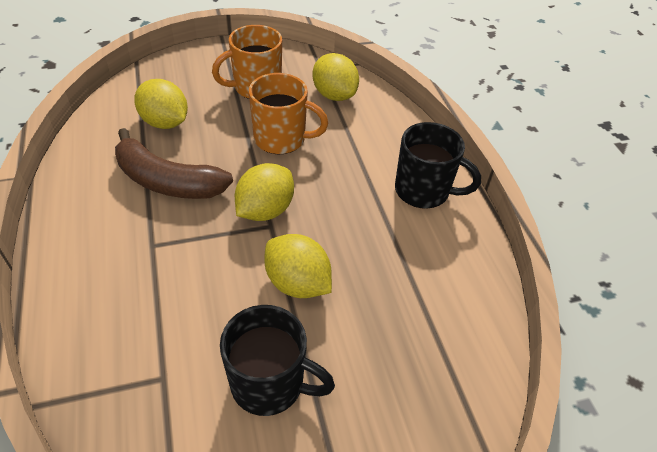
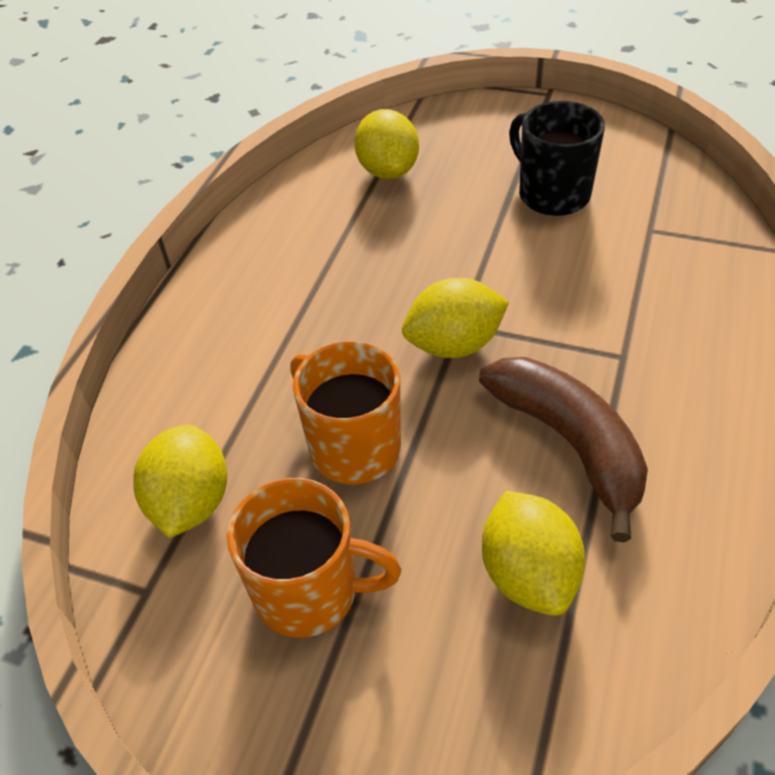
camera: 140 degrees left, 0 degrees up
(297, 283) = (472, 255): yellow lemon -> yellow lemon (388, 171)
(423, 191) = (240, 292): black mug -> none

